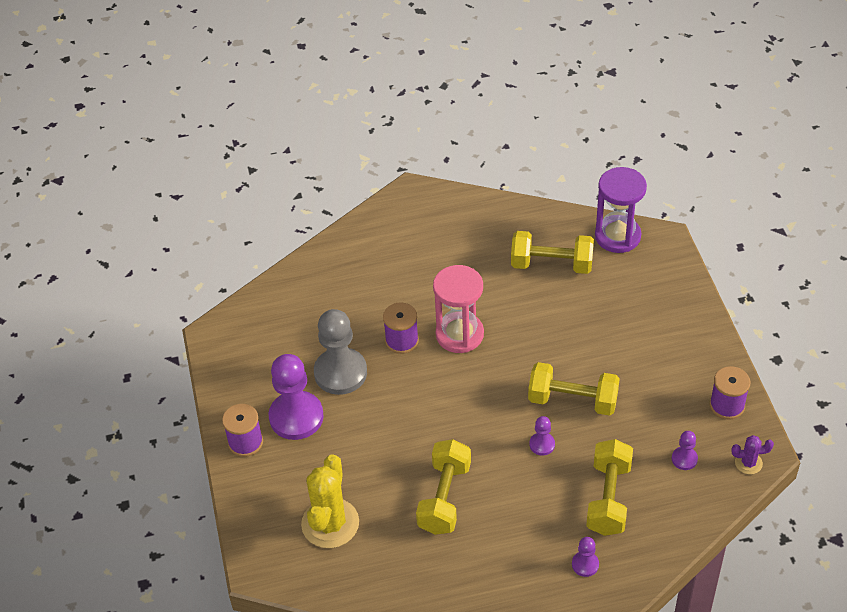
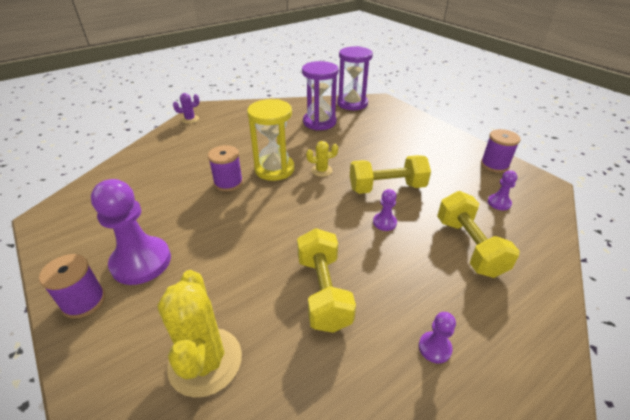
camera: 25 degrees left, 10 degrees down
(340, 373) = (179, 216): grey pawn -> none
(459, 334) = (274, 169): pink hourglass -> yellow hourglass
(512, 352) = (321, 170): none -> yellow cactus
(551, 264) = (319, 122): yellow dumbbell -> purple hourglass
(585, 564) = (498, 311): purple pawn -> purple pawn (434, 348)
(748, 463) = (544, 193): purple cactus -> purple cactus (190, 119)

